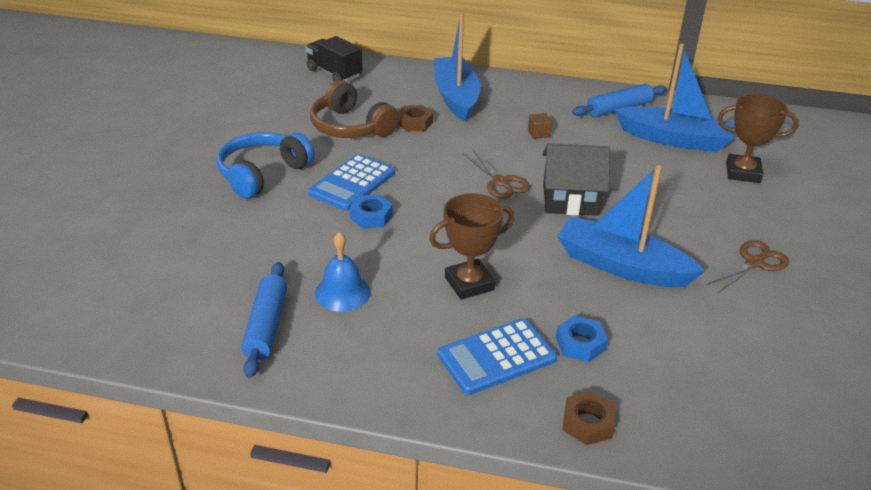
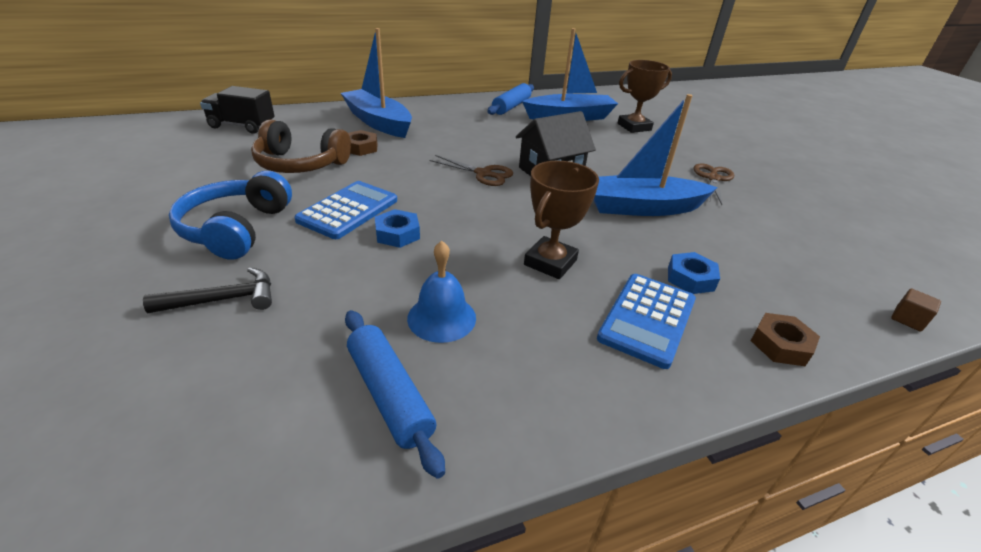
camera: 35 degrees left, 0 degrees up
(219, 226) = (224, 299): none -> black hammer
(352, 183) = (348, 210): blue calculator -> blue calculator turned 150 degrees counterclockwise
(538, 133) = (473, 133): brown cube -> brown cube (908, 319)

